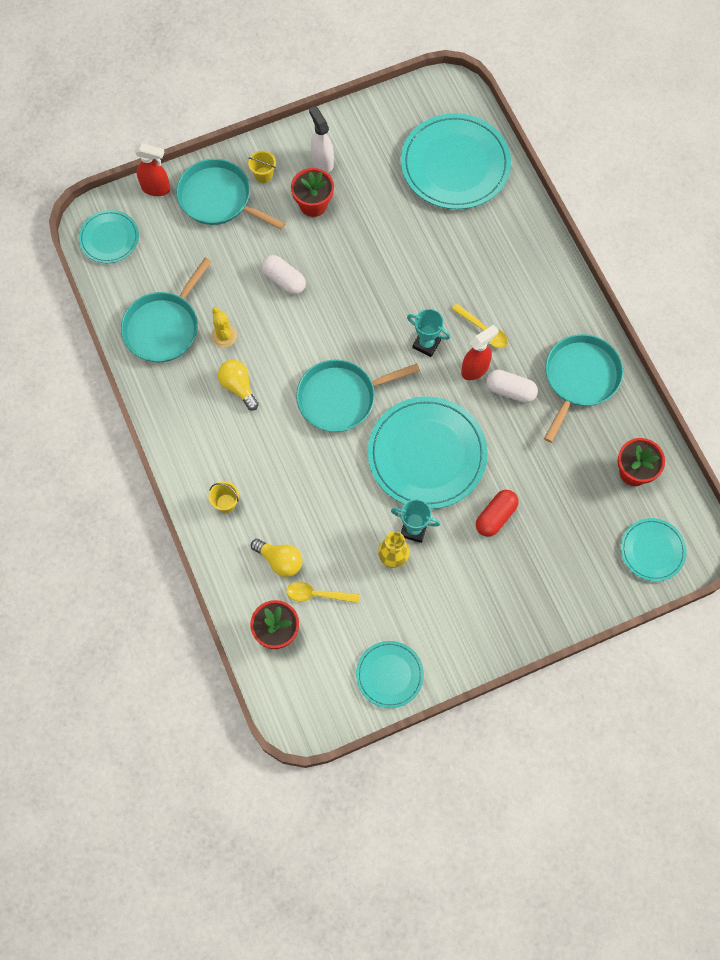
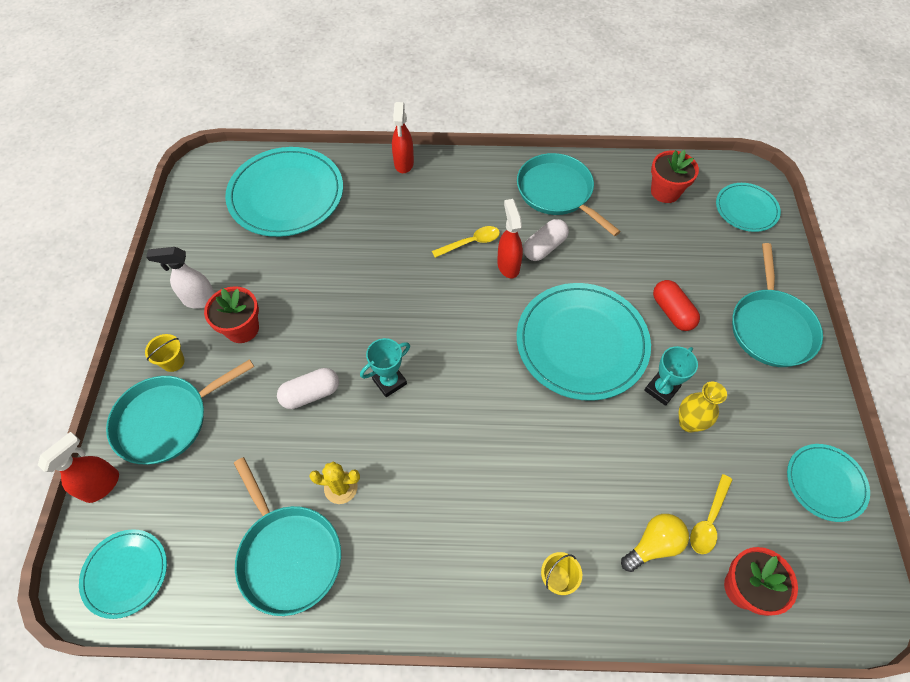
camera: 65 degrees left, 10 degrees down
(238, 387) = (414, 499): yellow light bulb -> none
(341, 398) = (480, 396): turquoise pan -> turquoise pan (770, 327)
(426, 344) = (460, 294): turquoise trophy -> turquoise trophy (389, 381)
(542, 238) = (404, 163): none -> red spray bottle

